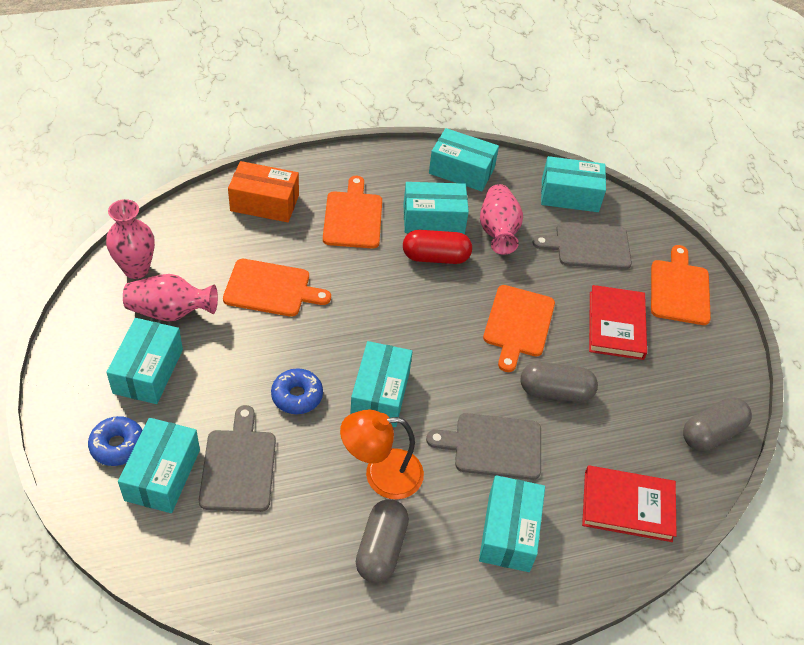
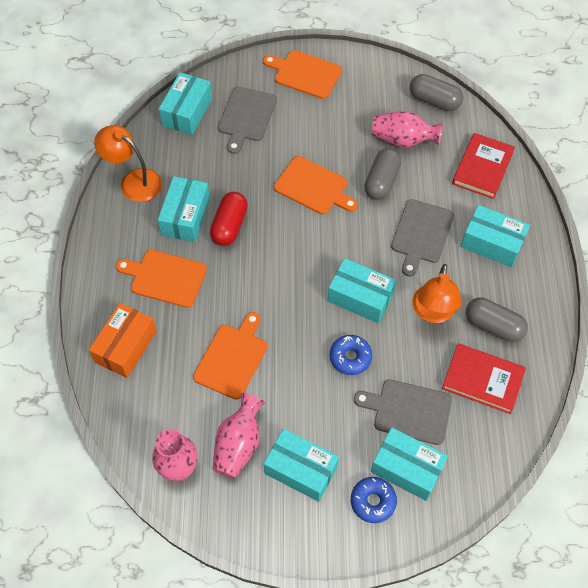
camera: 70 degrees left, 10 degrees up
(461, 171) = (134, 181): turquoise box -> orange lamp
(498, 231) = (212, 174): pink vase -> pink vase (403, 140)
(616, 325) = (329, 124): red book -> red book (483, 380)
(711, 433) = (434, 100): grey capsule -> grey capsule turned 45 degrees counterclockwise

